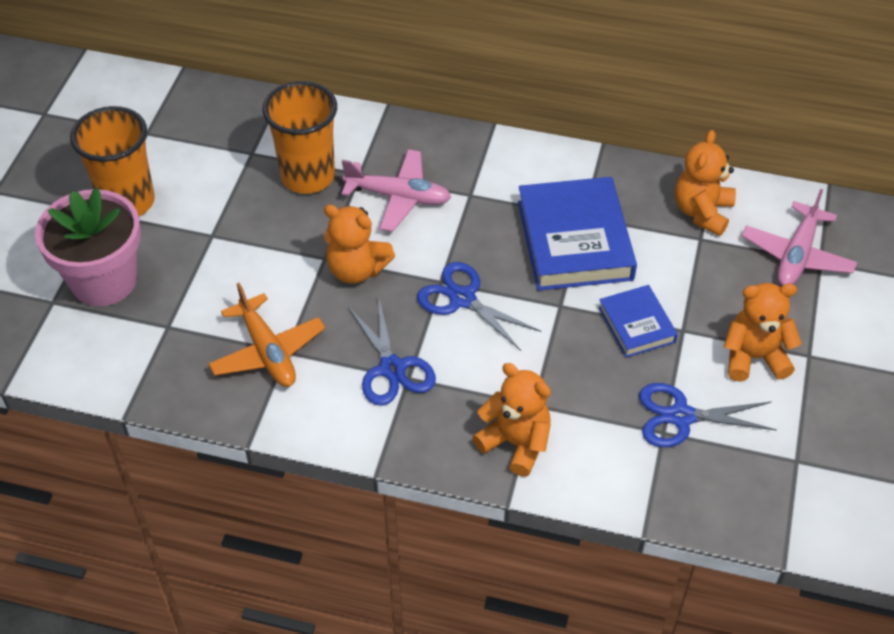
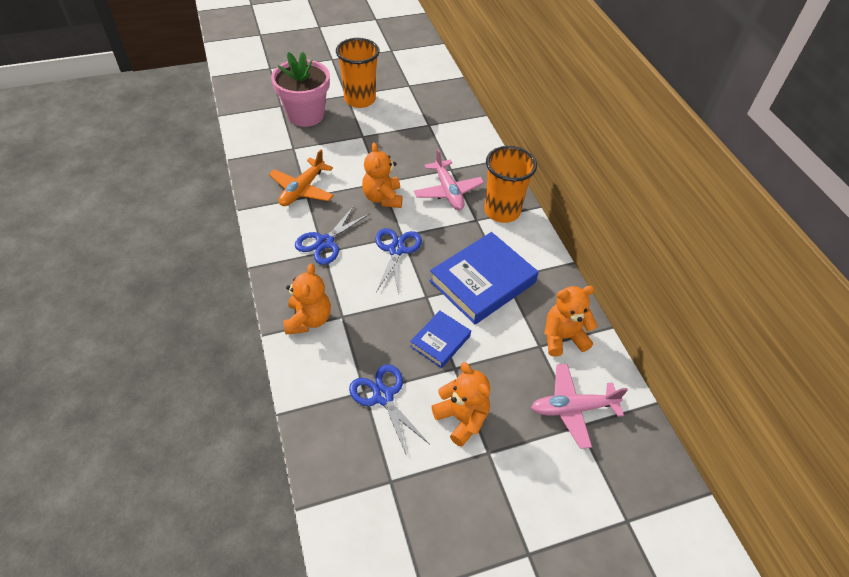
camera: 55 degrees right, 0 degrees up
(308, 176) = (431, 151): orange cup -> orange cup (502, 211)

